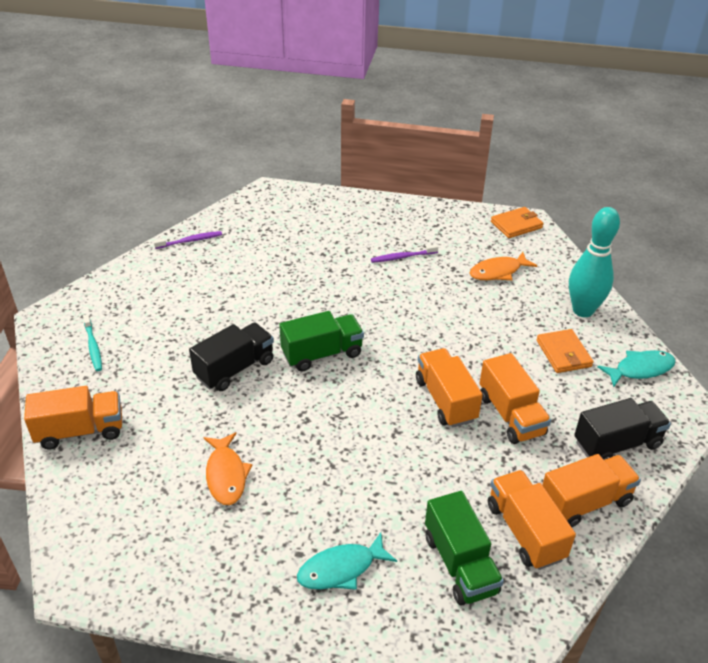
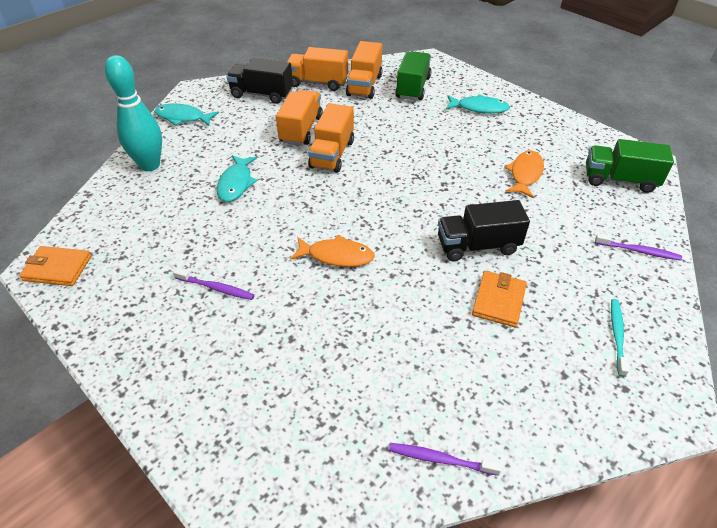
camera: 145 degrees left, 5 degrees up
(80, 431) = (638, 251): orange truck -> purple toothbrush
(322, 354) = (391, 225): green truck -> green truck (619, 180)
(491, 329) = (236, 183): none -> turquoise fish
(498, 272) = (156, 227): orange fish -> orange fish (337, 256)
(563, 353) = (213, 146): orange wallet -> orange wallet (499, 301)

